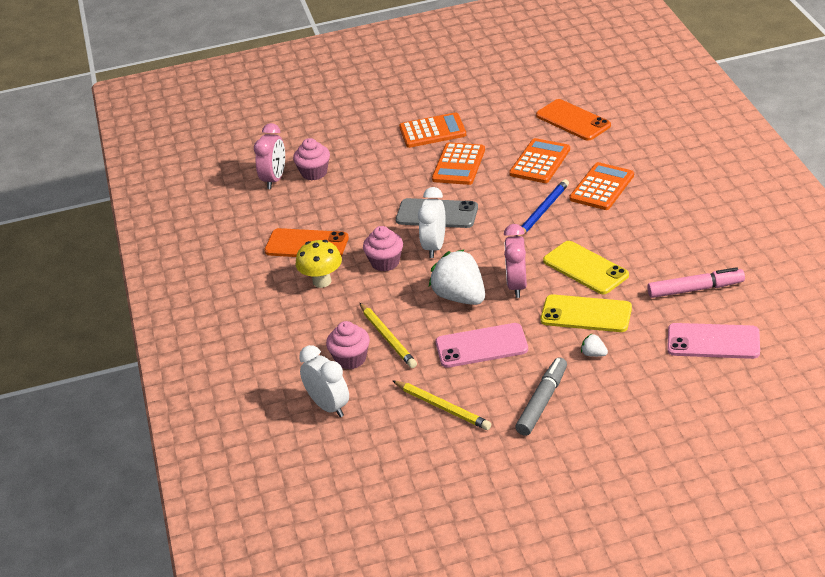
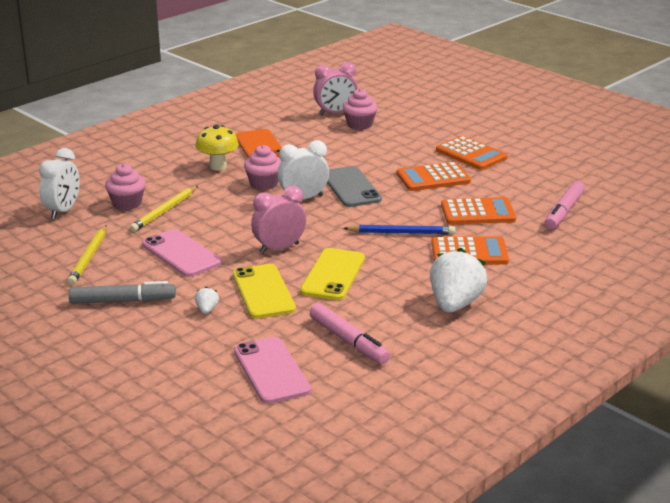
camera: 55 degrees right, 10 degrees down
(460, 297) = (242, 227): white strawberry -> white strawberry (455, 304)
(573, 120) = (564, 212): orange phone -> pink marker

